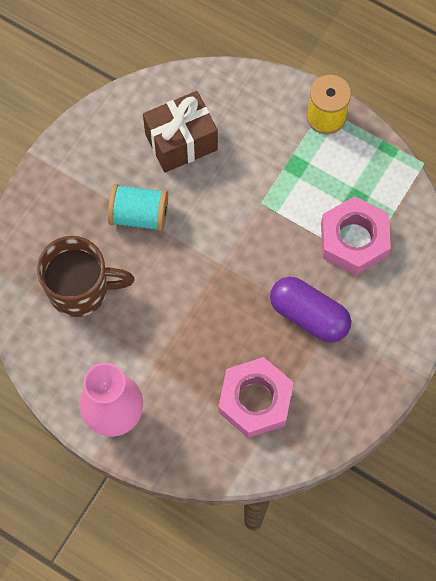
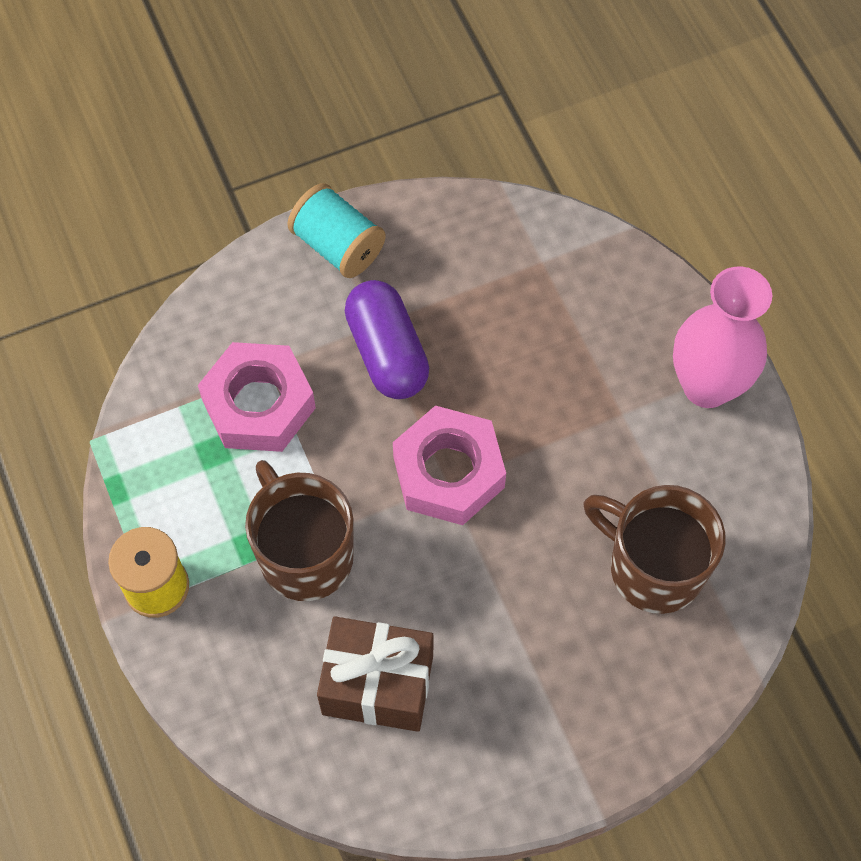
camera: 145 degrees left, 5 degrees down
(139, 215) = (508, 617): turquoise spool -> turquoise spool (337, 245)
(255, 400) = (525, 300): pink nut -> pink nut (449, 472)
(266, 179) = (304, 554): none -> brown mug

